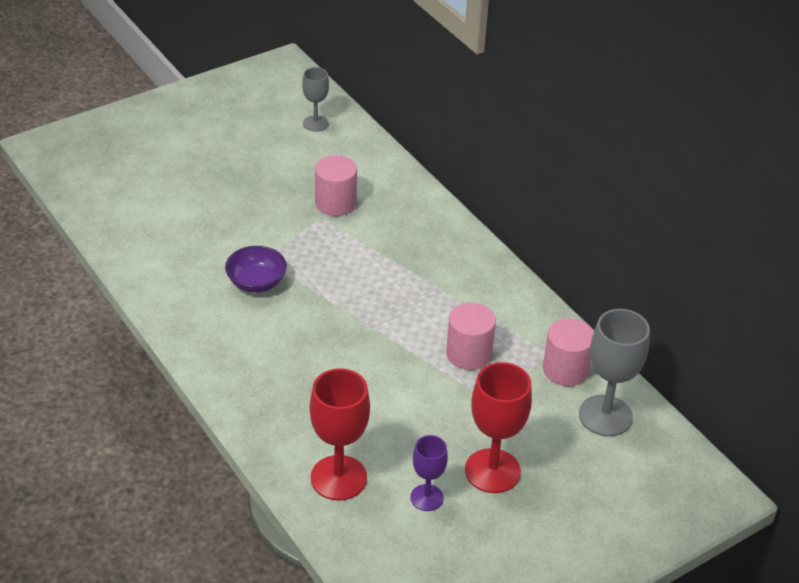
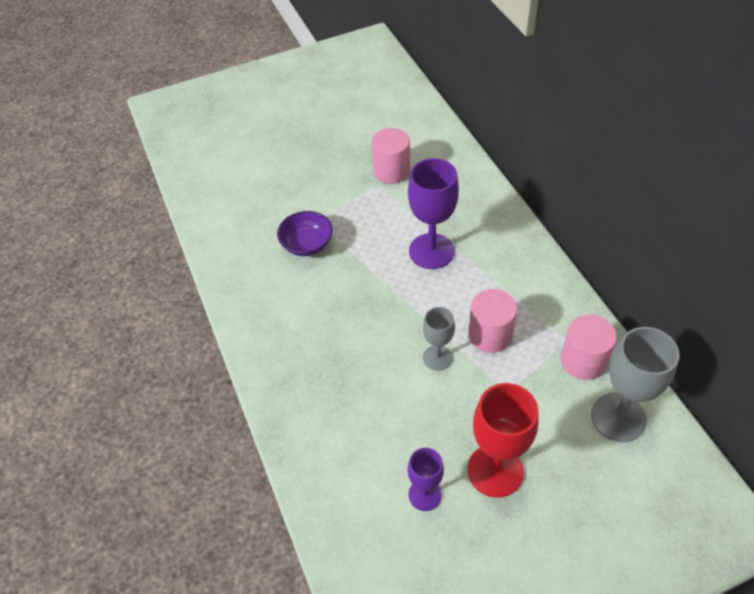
camera: 15 degrees right, 10 degrees up
(315, 123) = (388, 95): grey goblet -> grey goblet (437, 358)
(338, 478) = (343, 461): red goblet -> none
(394, 280) = (431, 251): none -> purple goblet

